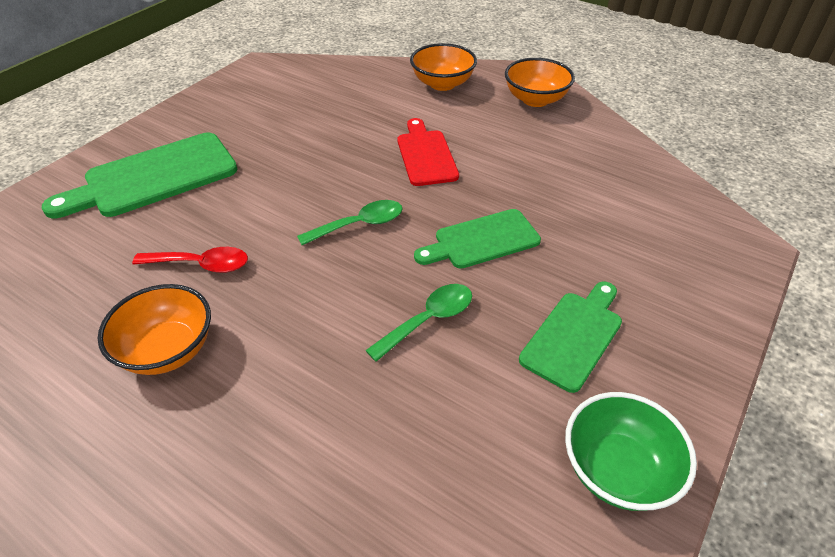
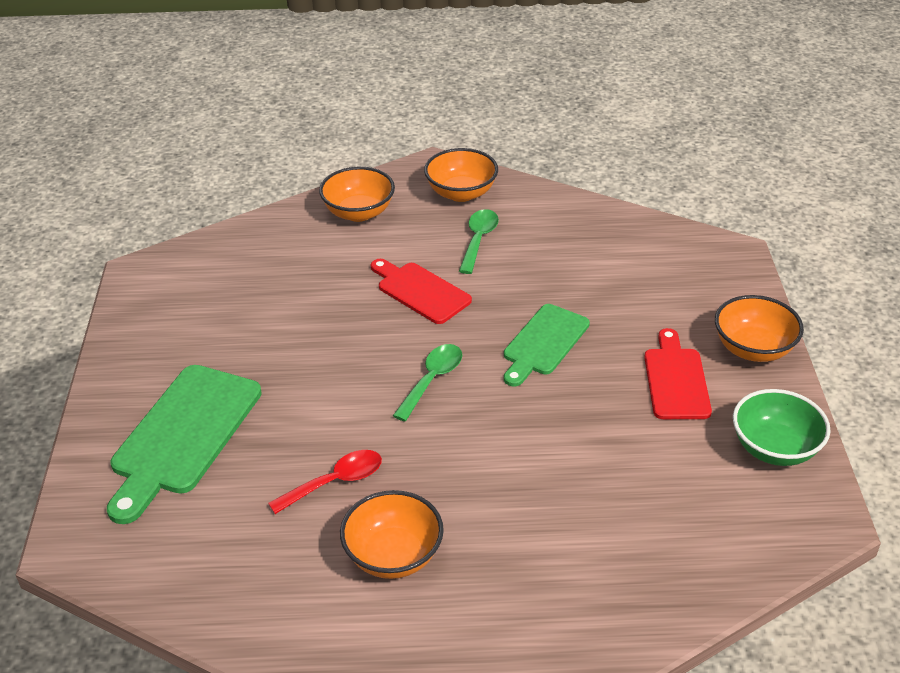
camera: 35 degrees left, 5 degrees down
(428, 320) = (567, 424): green spoon -> green spoon (478, 240)
(574, 336) = (675, 380): green cutting board -> red cutting board
(689, 349) = (753, 349): none -> orange bowl

